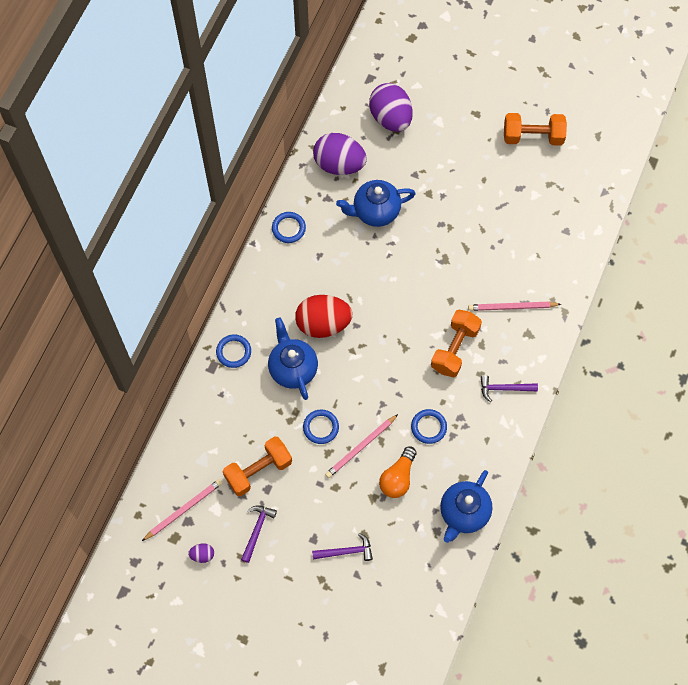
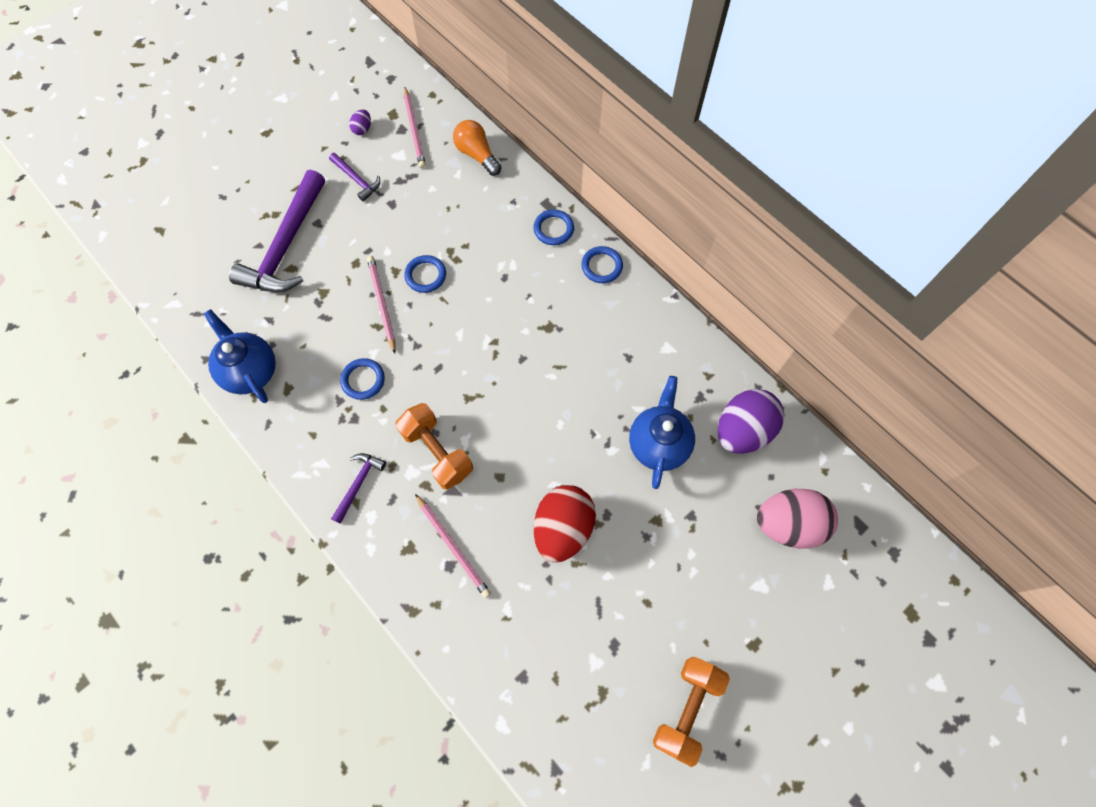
camera: 115 degrees right, 0 degrees up
(258, 470) = (414, 203): orange dumbbell -> none
(288, 228) = (677, 339): blue ring -> blue ring (601, 266)
(293, 369) = (505, 275): blue teapot -> none
(323, 324) = (541, 326): red egg -> red egg (563, 528)
(346, 551) = (286, 245): purple hammer -> purple hammer, size x2.14
(390, 118) = (788, 524): purple egg -> pink egg
(398, 478) = (328, 324): orange light bulb -> orange light bulb (477, 154)
(512, 307) = (453, 546): pink pencil -> pink pencil turned 120 degrees clockwise

